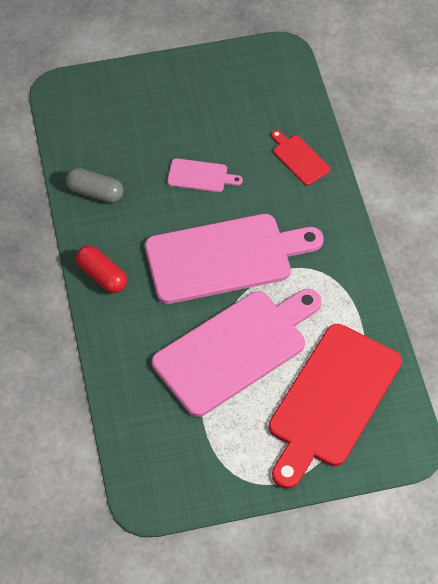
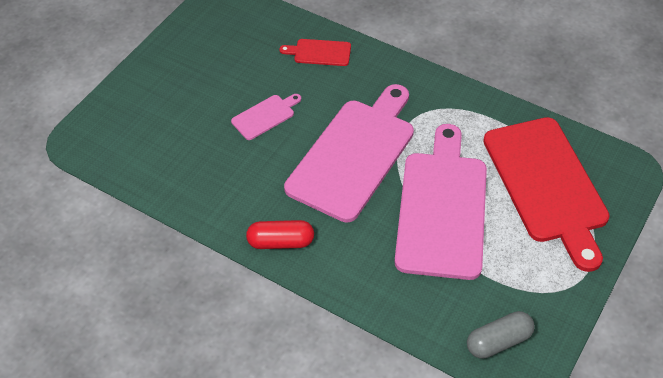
camera: 45 degrees left, 5 degrees down
(95, 192) = (199, 189): grey capsule -> grey capsule (498, 341)

